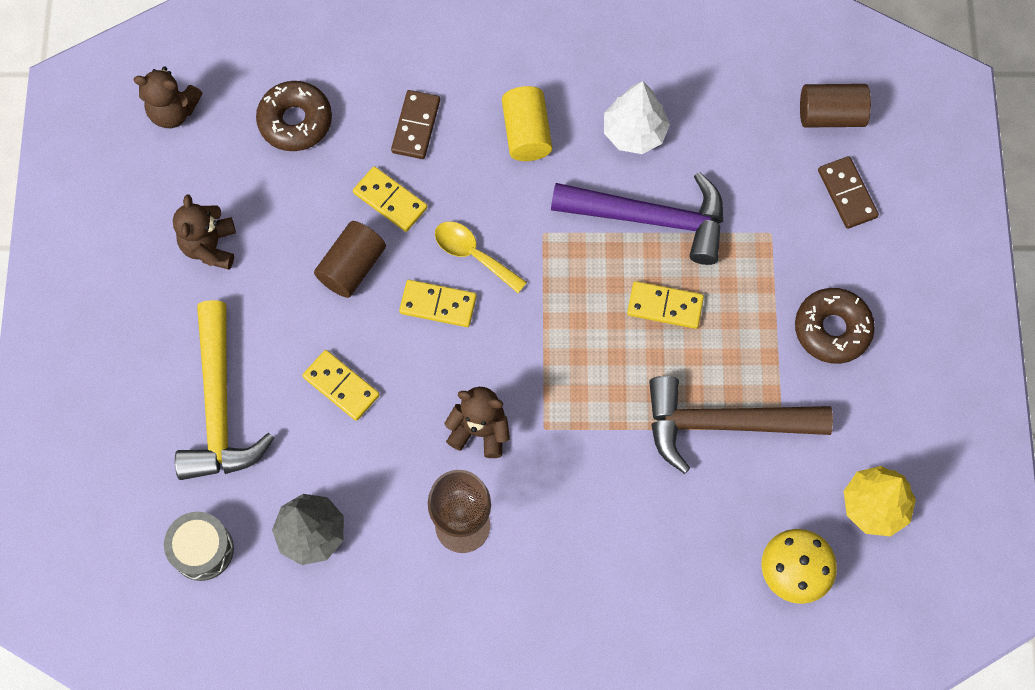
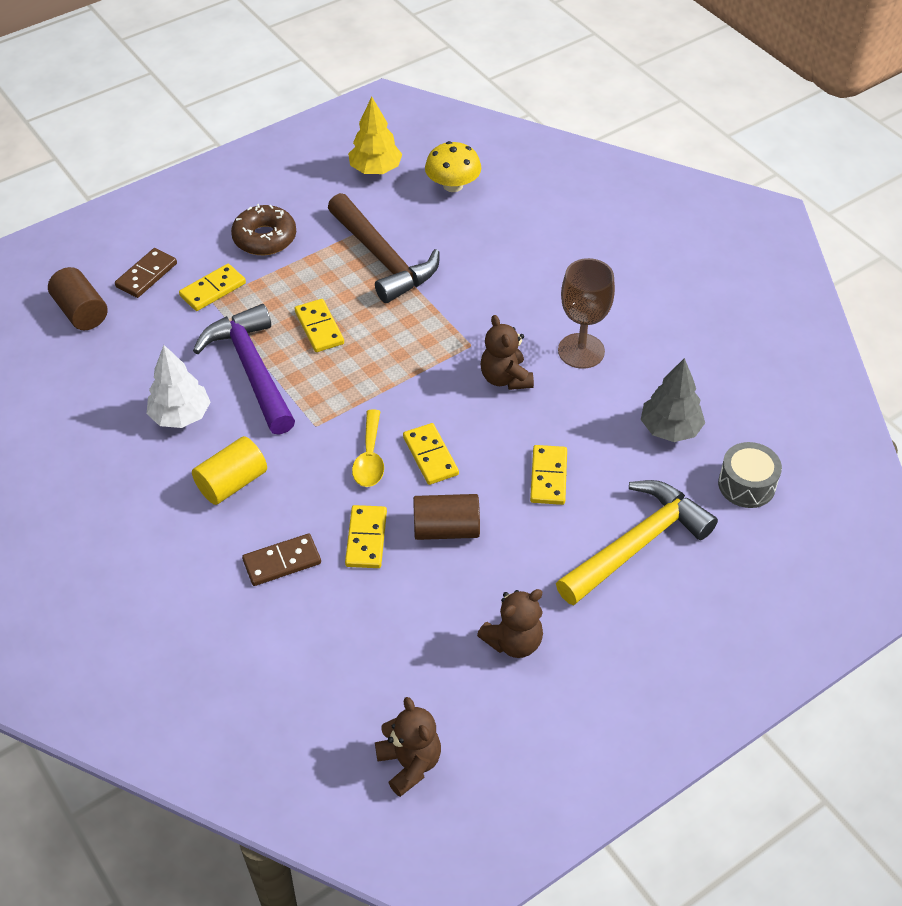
camera: 125 degrees left, 20 degrees down
(295, 121) = (344, 655): brown donut -> none
(785, 241) = (213, 289): none -> yellow domino

